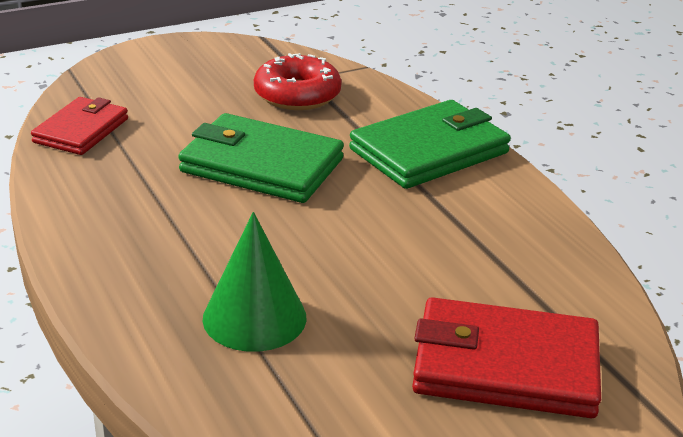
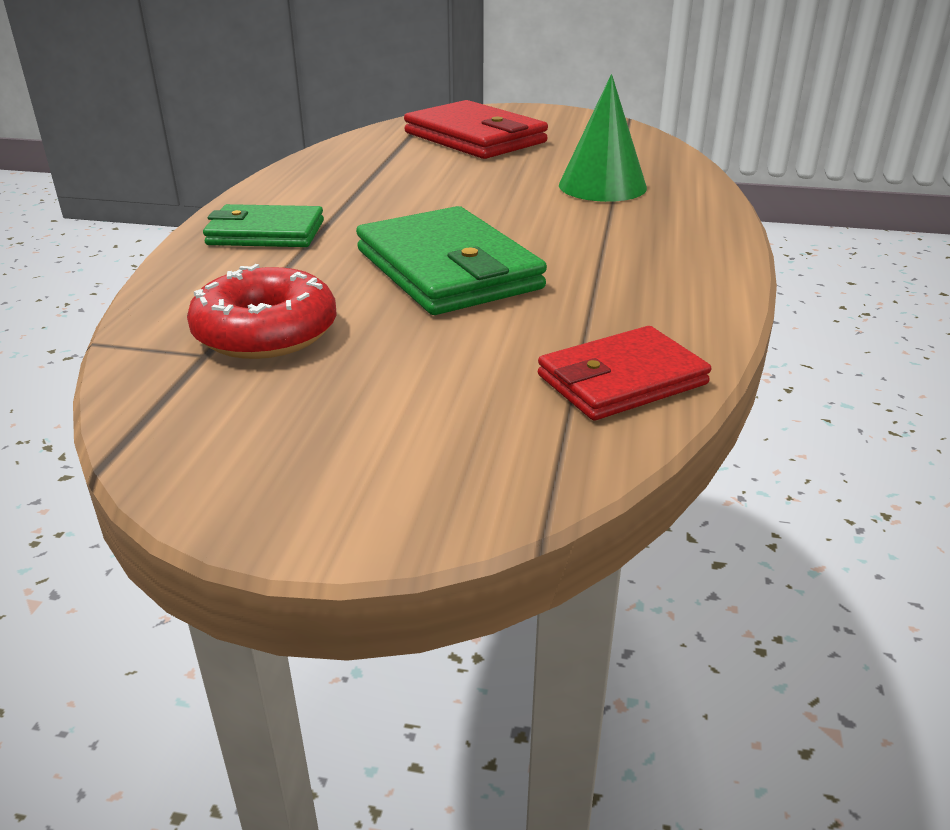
camera: 140 degrees left, 0 degrees up
(429, 151) = (265, 233): green wallet -> green wallet, size x0.64

